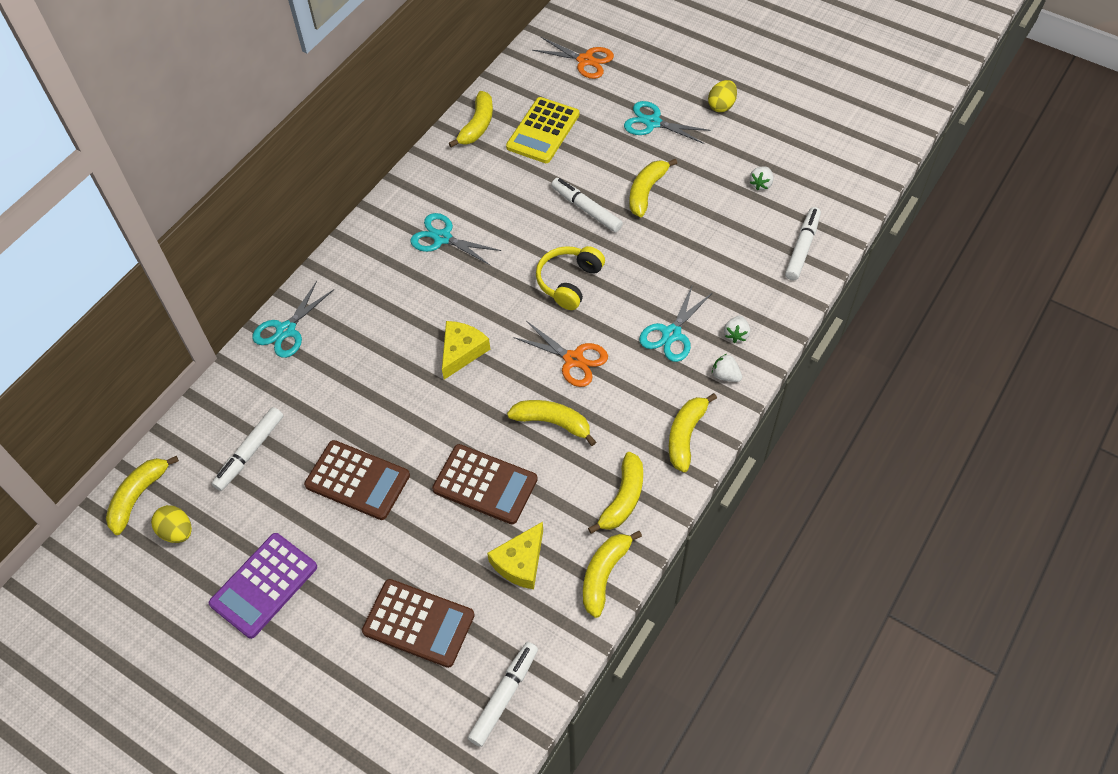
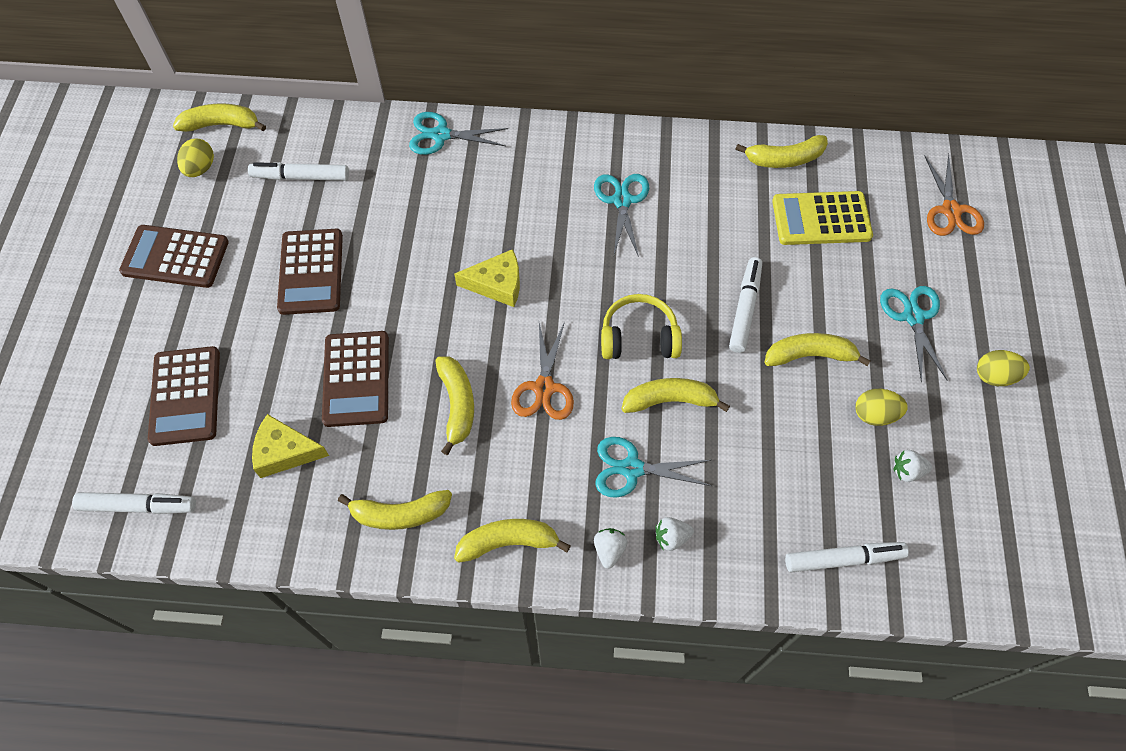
camera: 60 degrees right, 5 degrees up
(264, 585) = (175, 257): purple calculator -> brown calculator
(604, 575) = (303, 536): yellow banana -> yellow banana (669, 400)
(711, 180) = (875, 414): none -> yellow egg

